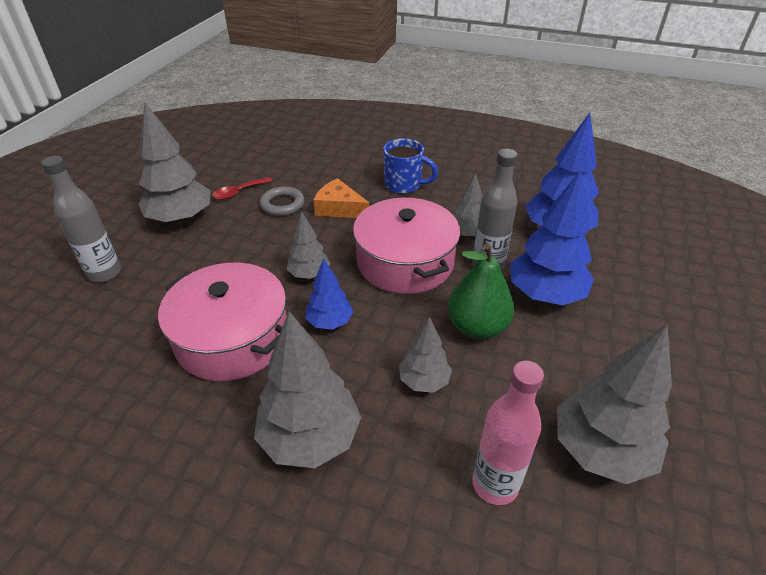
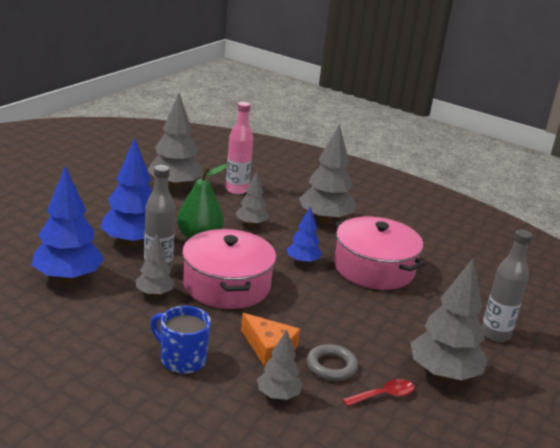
camera: 170 degrees left, 15 degrees down
(309, 274) = (312, 294): grey tree -> grey tree (278, 395)

